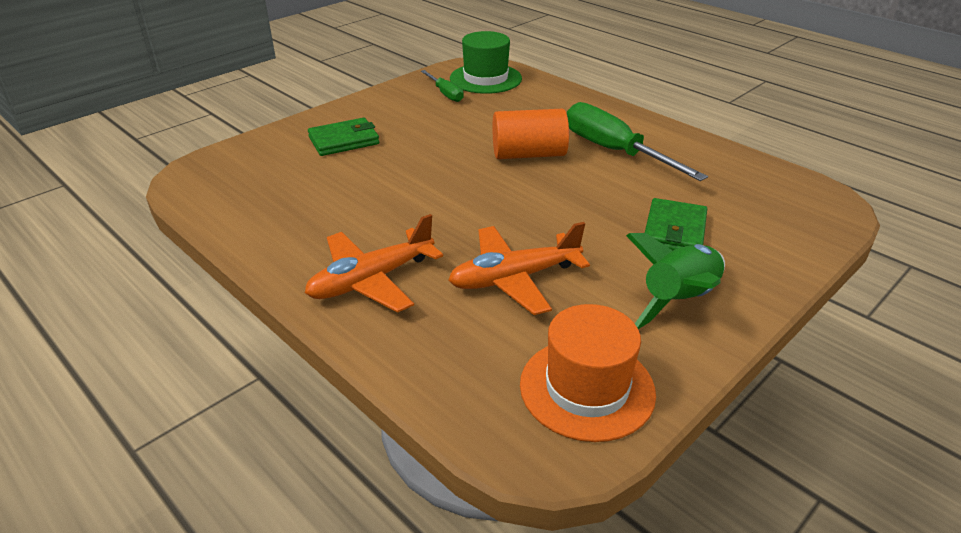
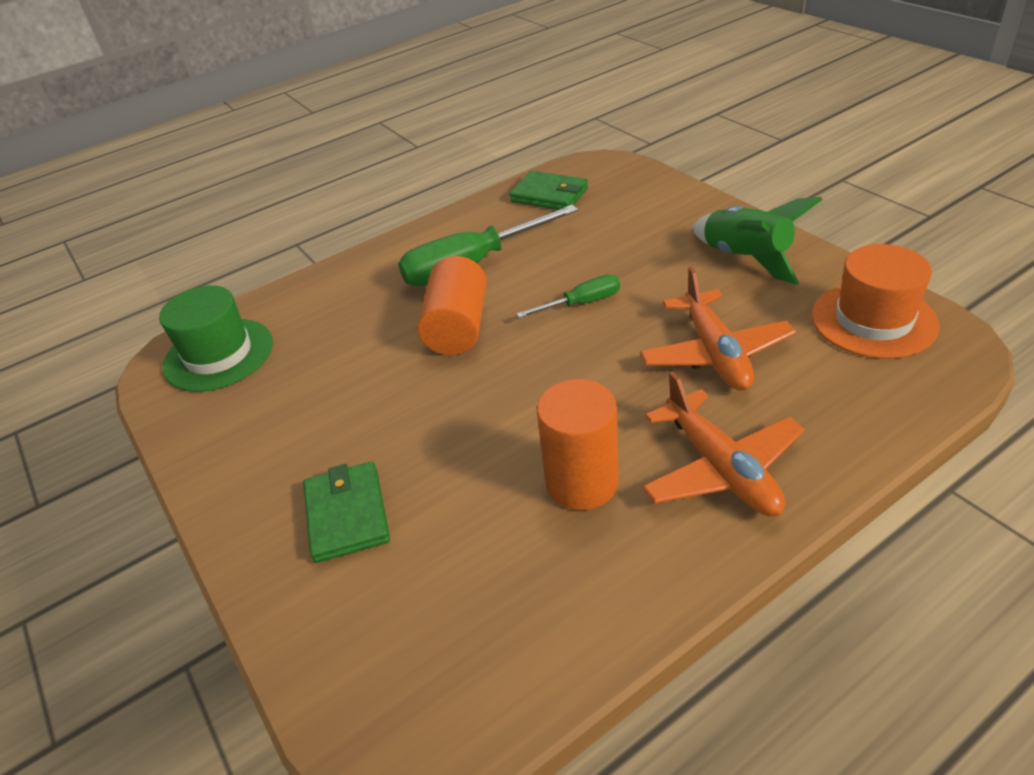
camera: 75 degrees left, 5 degrees up
(362, 218) = (582, 482): none -> orange cylinder
(445, 94) = (244, 397): green screwdriver -> green screwdriver (581, 303)
(674, 230) = (635, 247): green wallet -> green wallet (549, 195)

